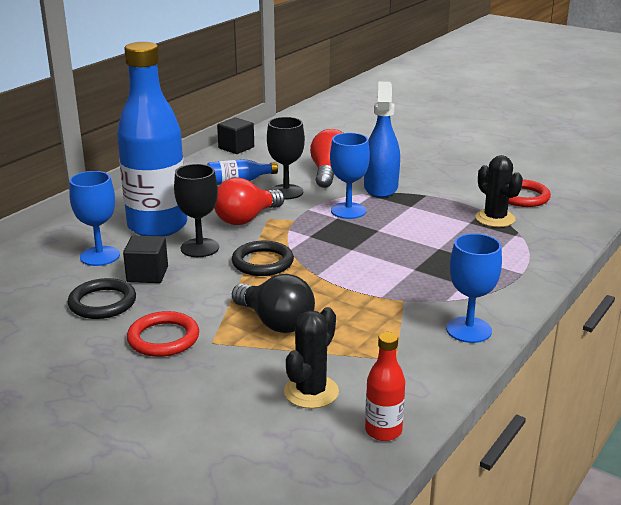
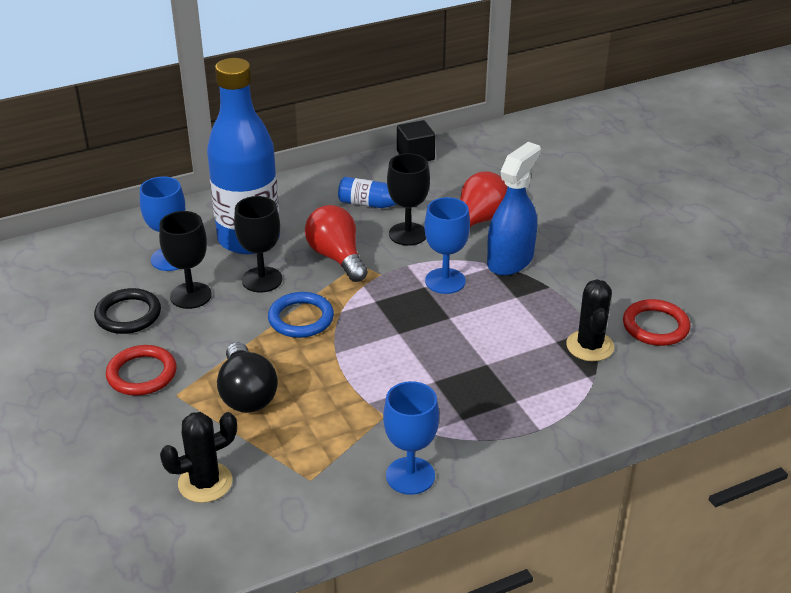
camera: 30 degrees right, 10 degrees up
(147, 274) = (191, 295): black cube -> black goblet
(246, 219) = (337, 257): red light bulb -> red light bulb turned 75 degrees clockwise
(262, 262) = (301, 318): black ring -> blue ring
(383, 431) = (224, 550): red bottle -> none

